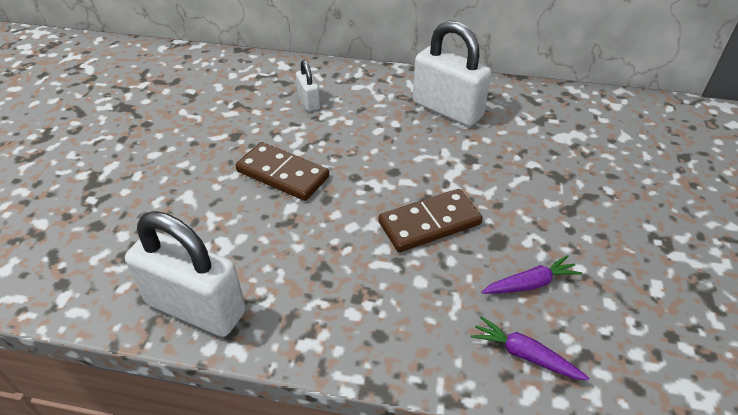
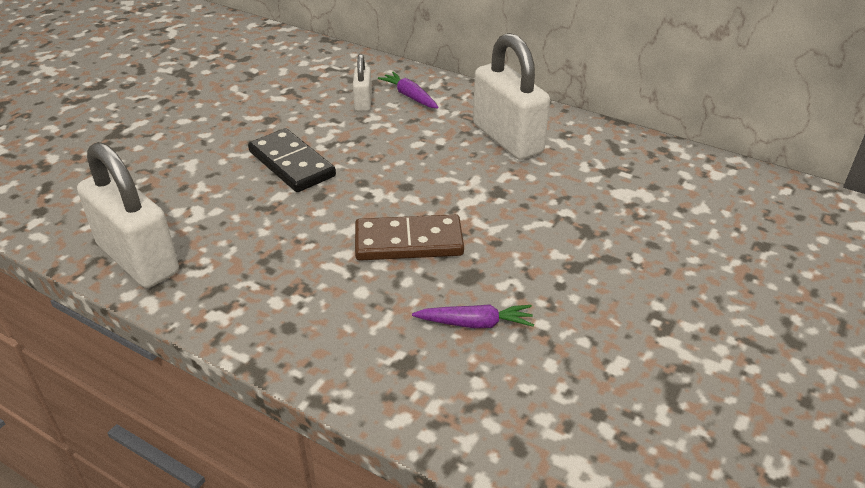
camera: 20 degrees right, 5 degrees down
(282, 174) = (291, 164): brown domino -> black domino
(525, 355) = (420, 384): purple carrot -> purple carrot (409, 96)

